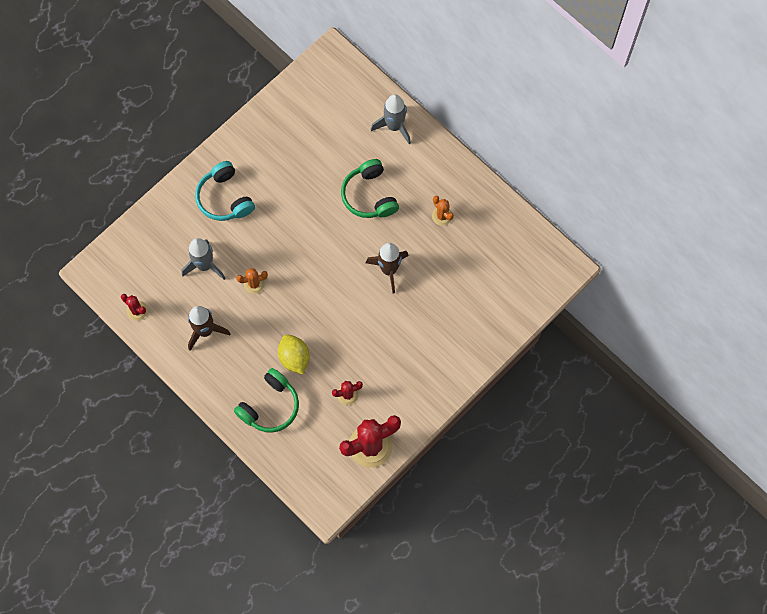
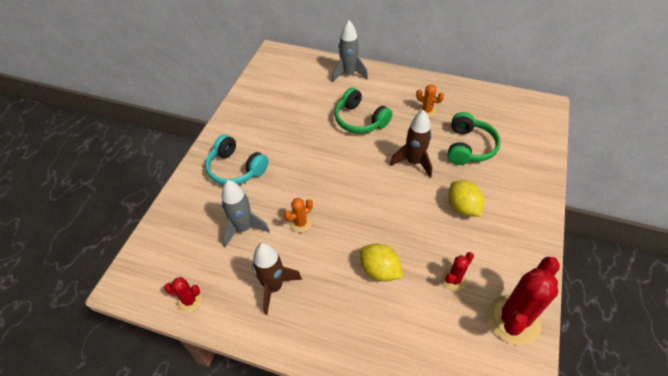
camera: 25 degrees left, 20 degrees down
(270, 406) = (385, 330): green headphones -> green headphones (469, 147)
(400, 336) = (462, 207): none -> yellow lemon

